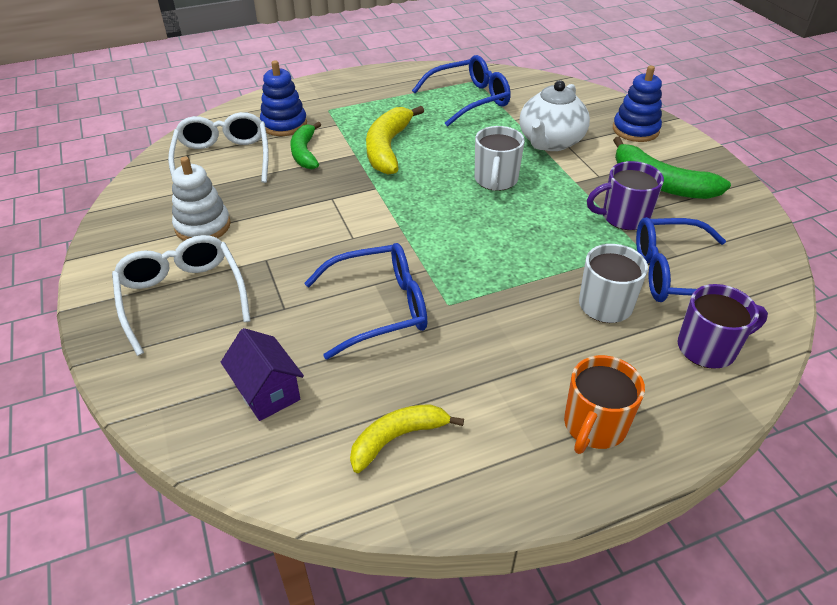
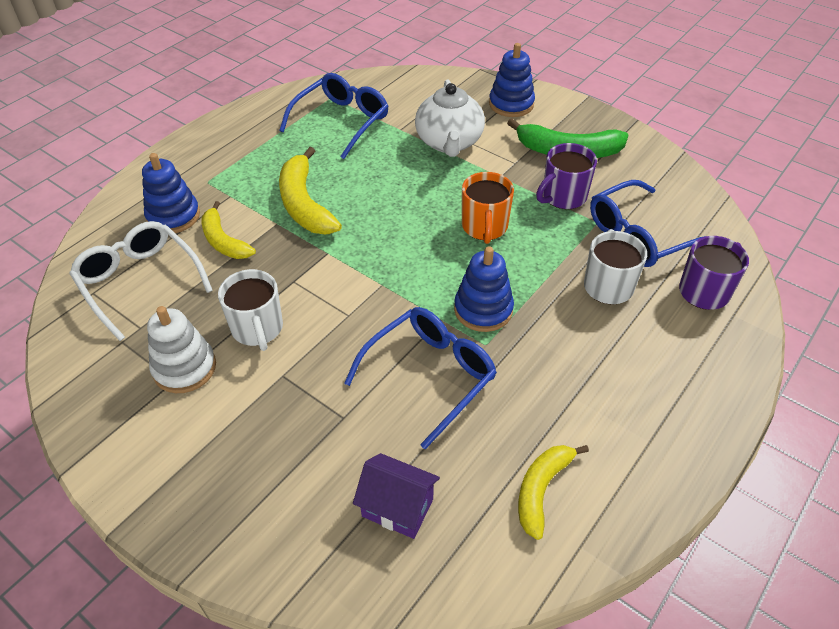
camera: 30 degrees left, 5 degrees up
(182, 296) = (231, 454): white glasses -> none
(305, 153) = (224, 241): green banana -> yellow banana
(469, 277) = (483, 309): none -> blue stacking toy
(495, 180) = (431, 201): white mug -> white mug (257, 329)
(594, 426) = (675, 399): orange mug -> orange mug (484, 227)

